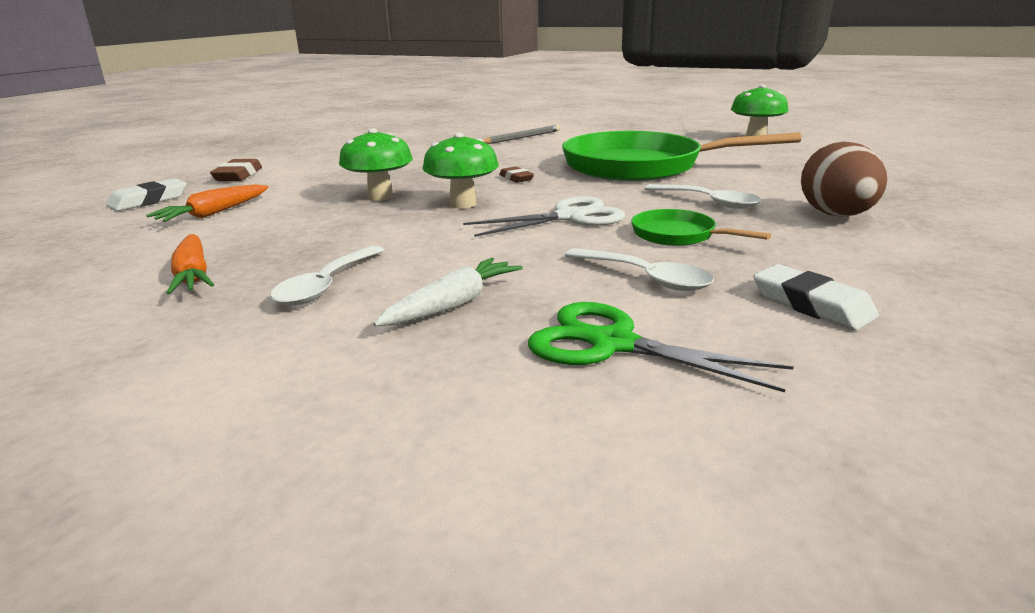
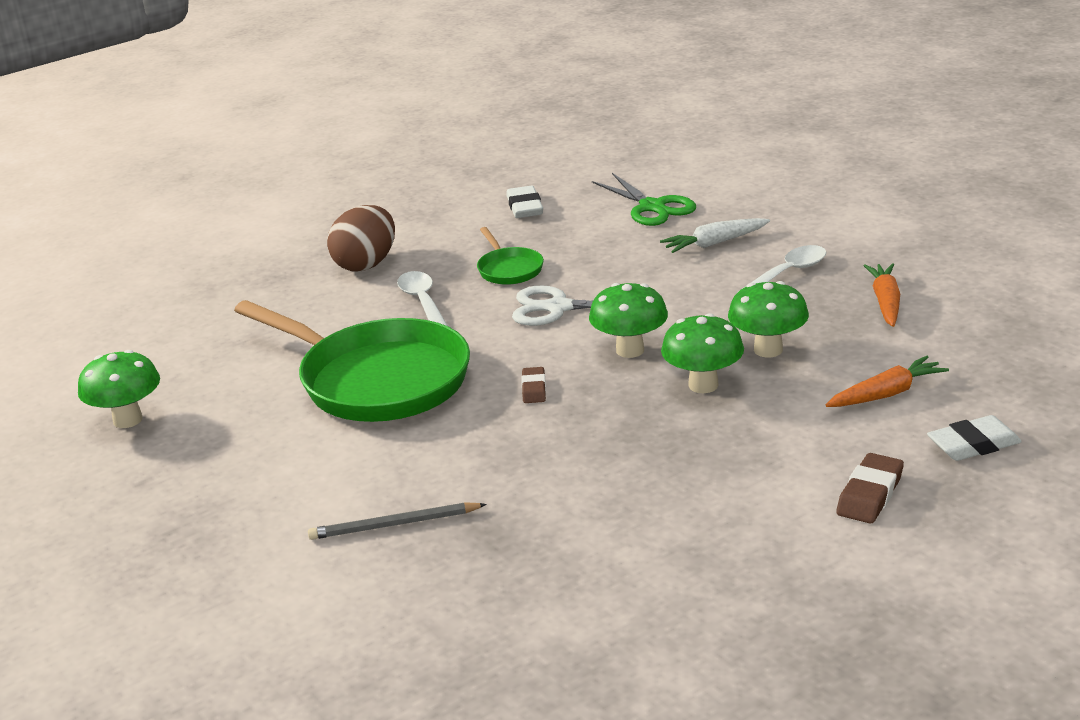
camera: 150 degrees left, 5 degrees up
(330, 221) = (768, 350): none -> green mushroom
(645, 278) = (583, 239): white spoon -> none

